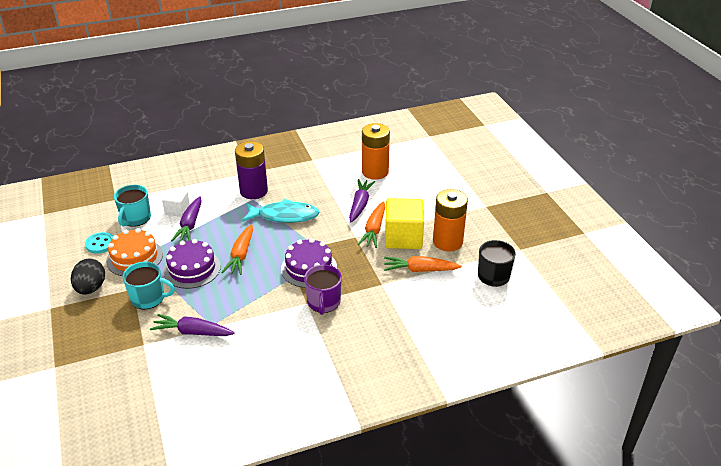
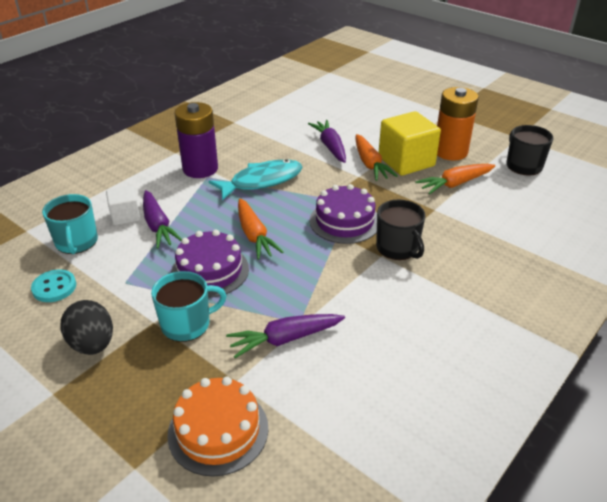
camera: 30 degrees left, 0 degrees up
(134, 257) = (120, 286): orange cake -> orange cake (218, 430)
(323, 302) = (398, 248): purple mug -> black mug
(375, 172) = (312, 114): orange battery -> none

